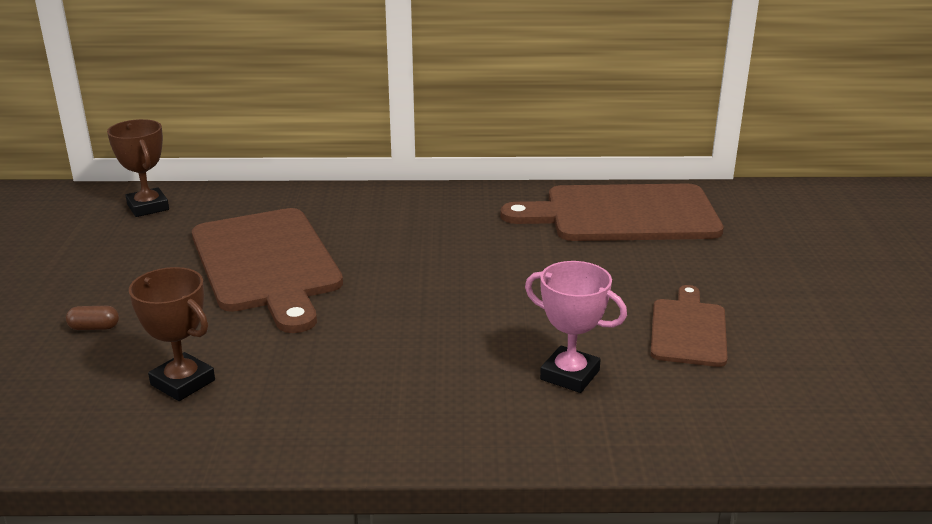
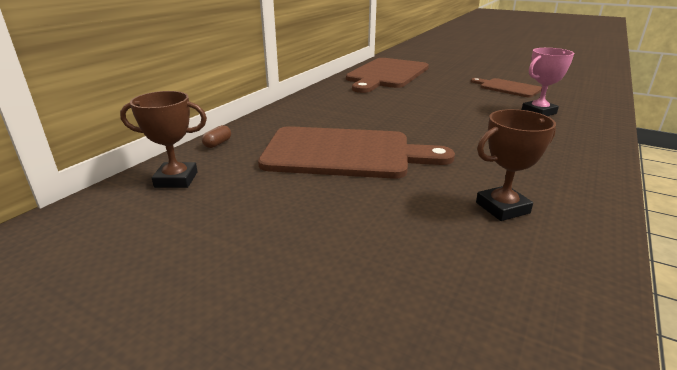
camera: 60 degrees left, 0 degrees up
(94, 328) = (385, 234): brown capsule -> brown capsule (217, 144)

